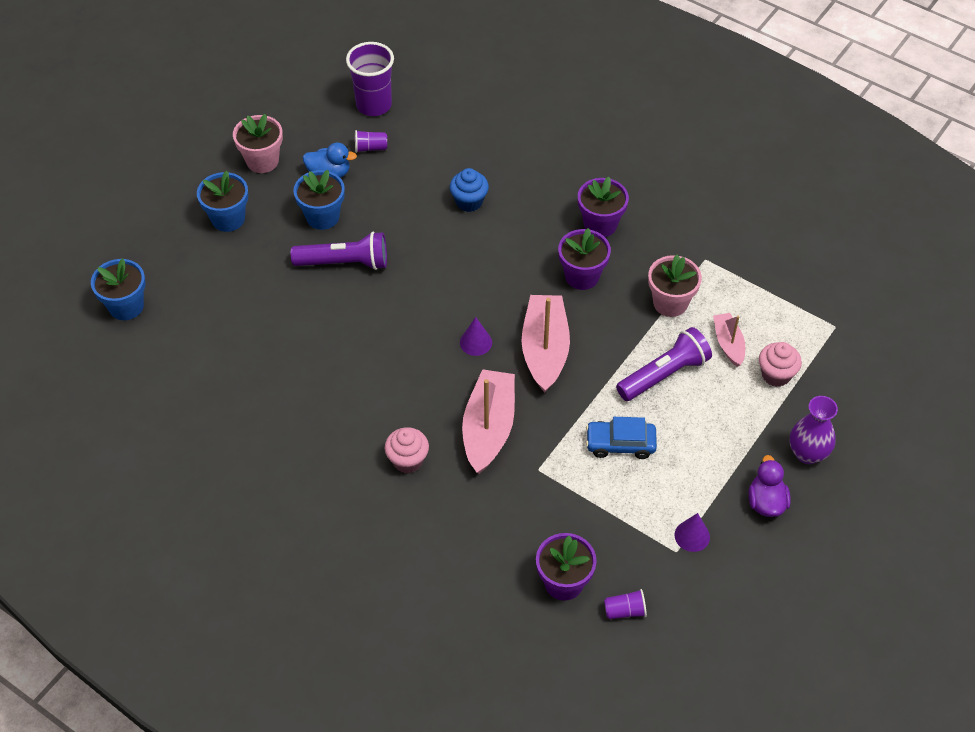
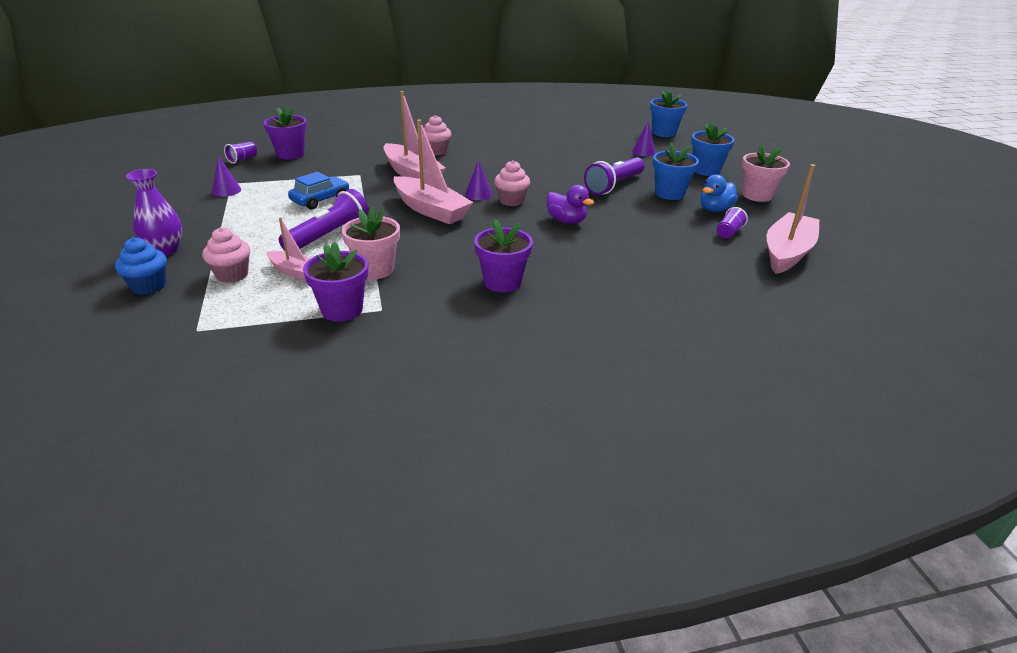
camera: 130 degrees right, 20 degrees down
(217, 290) = (643, 152): none -> purple cone
(374, 105) = (787, 253): purple cup -> pink boat
(462, 310) = (511, 201): none -> pink cupcake
(469, 202) = (613, 243): blue cupcake -> blue cupcake (149, 286)
(582, 276) = (465, 249): purple flower pot -> purple flower pot (342, 310)
(664, 374) = (329, 236): purple flashlight -> purple flashlight turned 150 degrees counterclockwise
(766, 502) = (182, 219): purple duck -> purple duck (566, 221)

